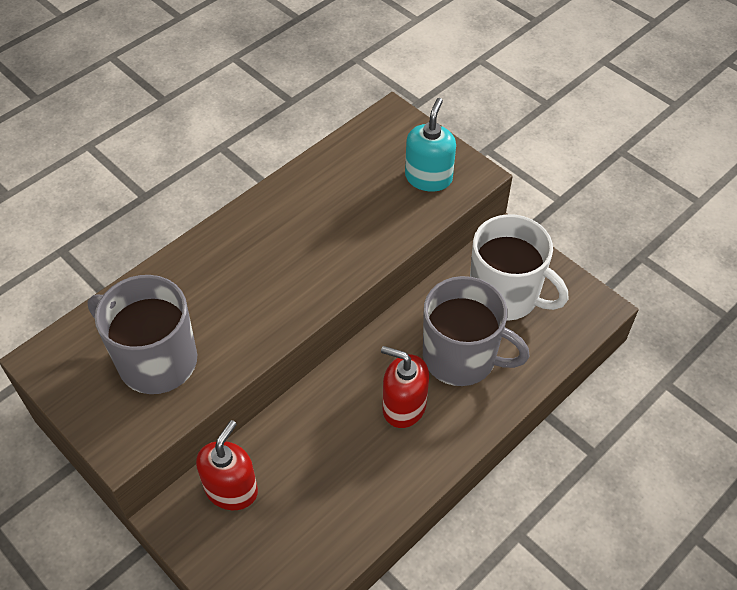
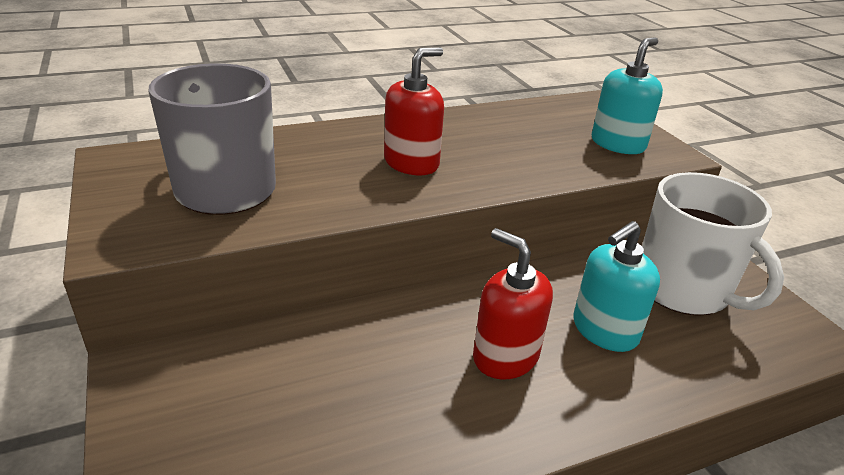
camera: 20 degrees right, 20 degrees down
(231, 489) = (231, 367): red soap dispenser -> red soap dispenser (411, 163)
(461, 357) = (604, 330): grey mug -> turquoise soap dispenser

